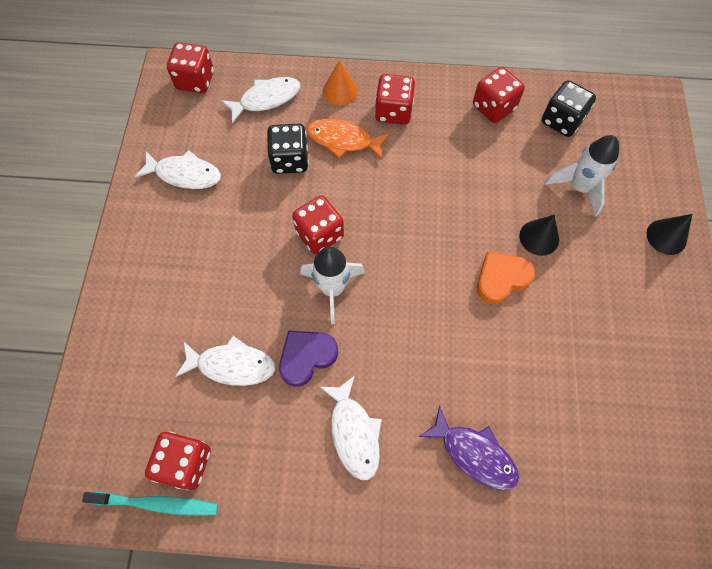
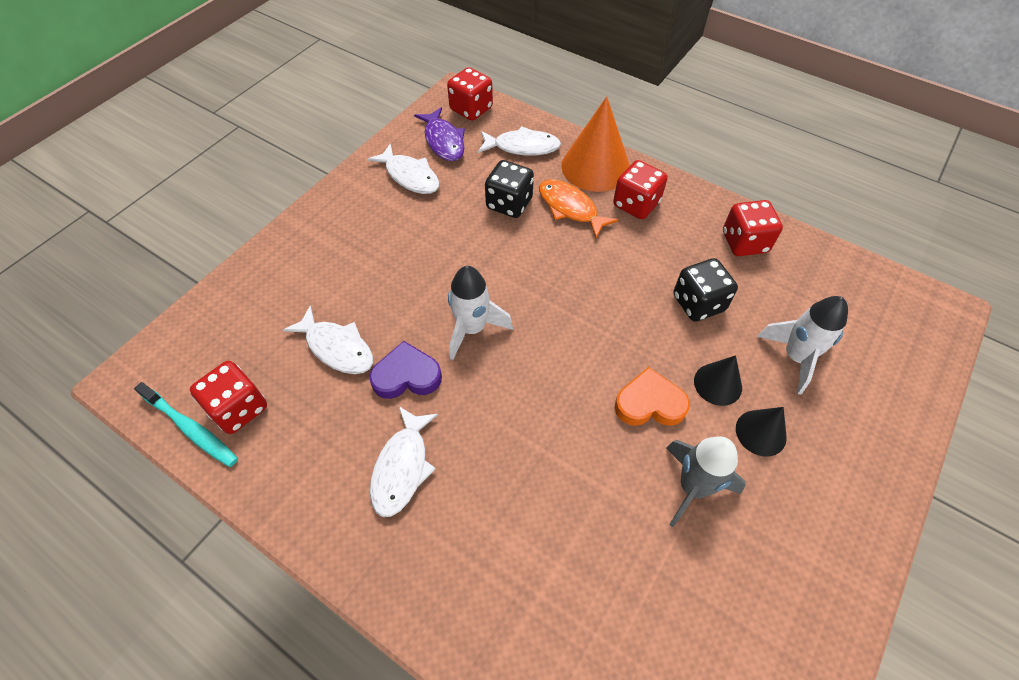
camera: 30 degrees right, 10 degrees down
(319, 234) = (493, 277): red dice -> none
(340, 91) = (595, 167): orange cone -> orange cone, size x1.84
(474, 454) = (507, 558): purple fish -> purple fish (443, 141)
(561, 121) = (814, 285): black dice -> black dice (698, 303)
(566, 327) = (692, 487): none -> grey rocket
(666, 236) = (875, 456): black cone -> black cone (761, 432)

